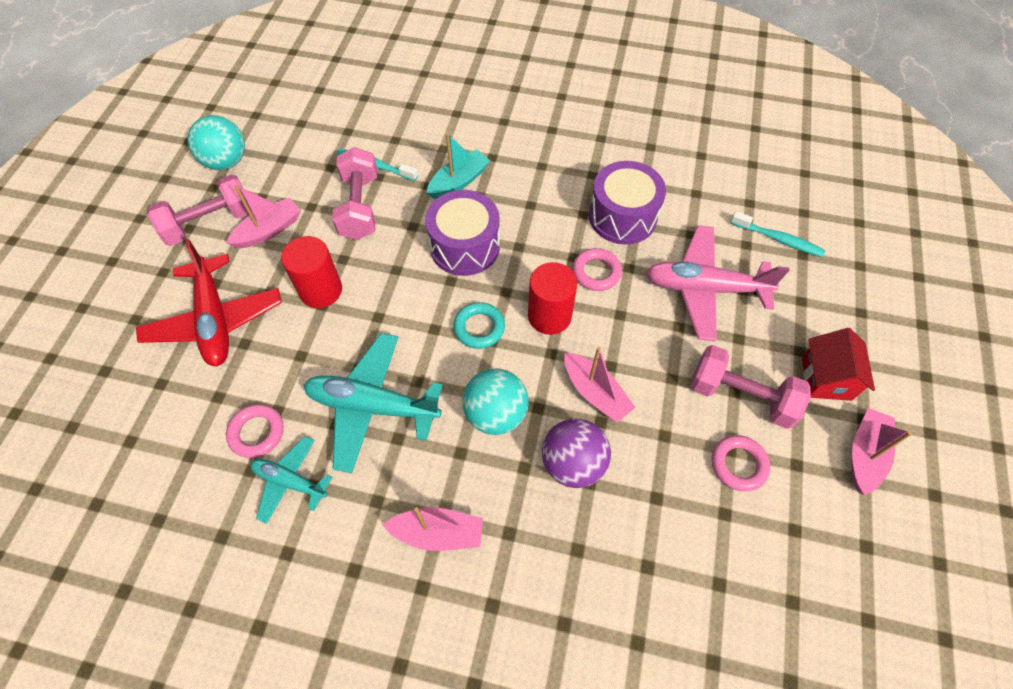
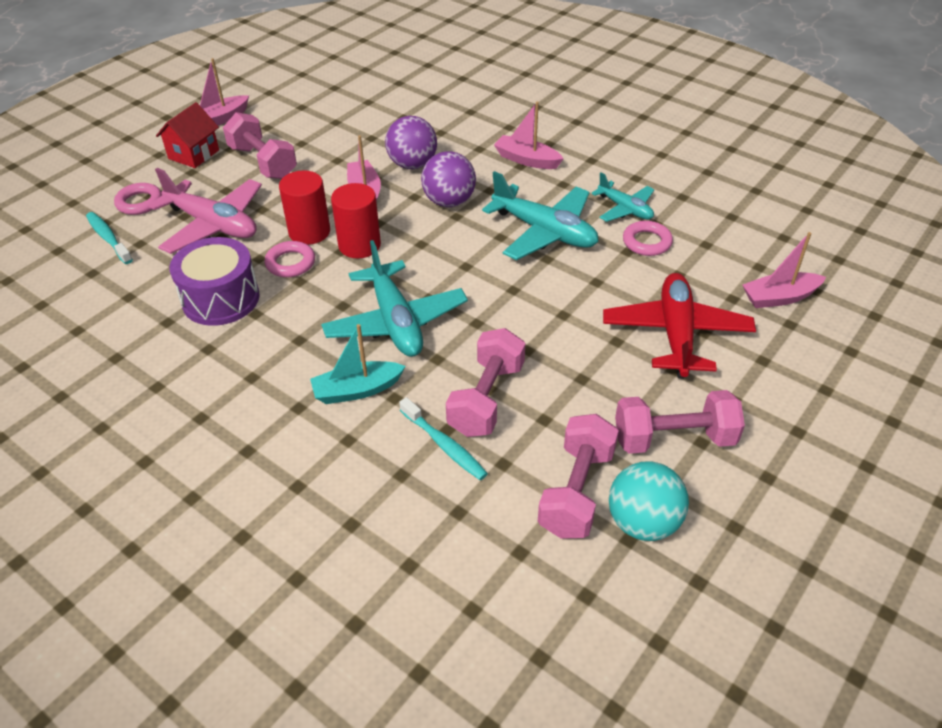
camera: 155 degrees left, 15 degrees down
(269, 230) = (602, 406): pink boat -> pink boat (779, 297)
(274, 166) = (577, 491): none -> pink dumbbell
(321, 290) = (561, 327): red cylinder -> red cylinder (309, 232)
(465, 246) = (395, 321): purple drum -> turquoise plane
(479, 328) = (426, 255): turquoise ring -> none
(496, 414) = (449, 201): turquoise ball -> purple ball
(738, 464) = (303, 136): pink ring -> pink ring (139, 202)

